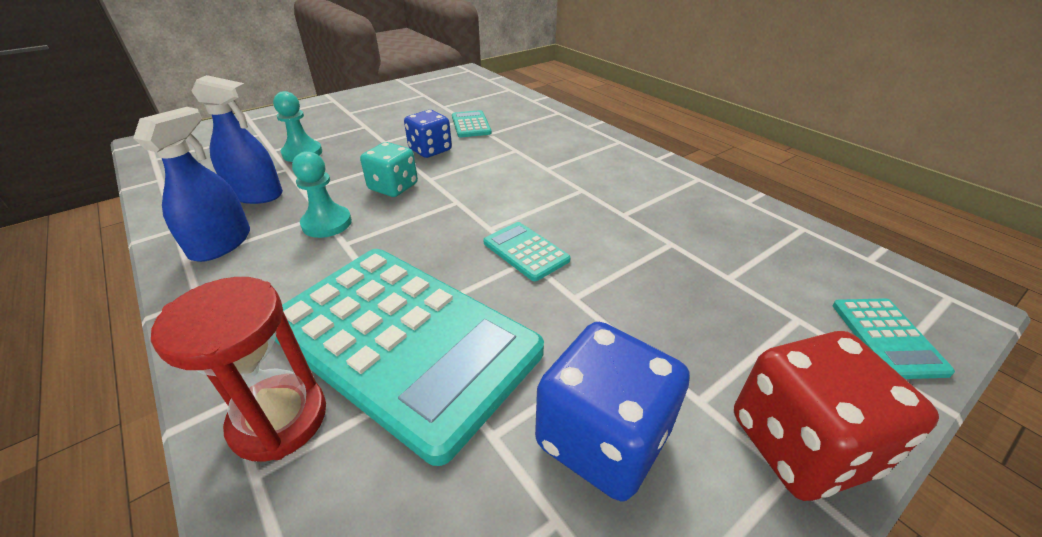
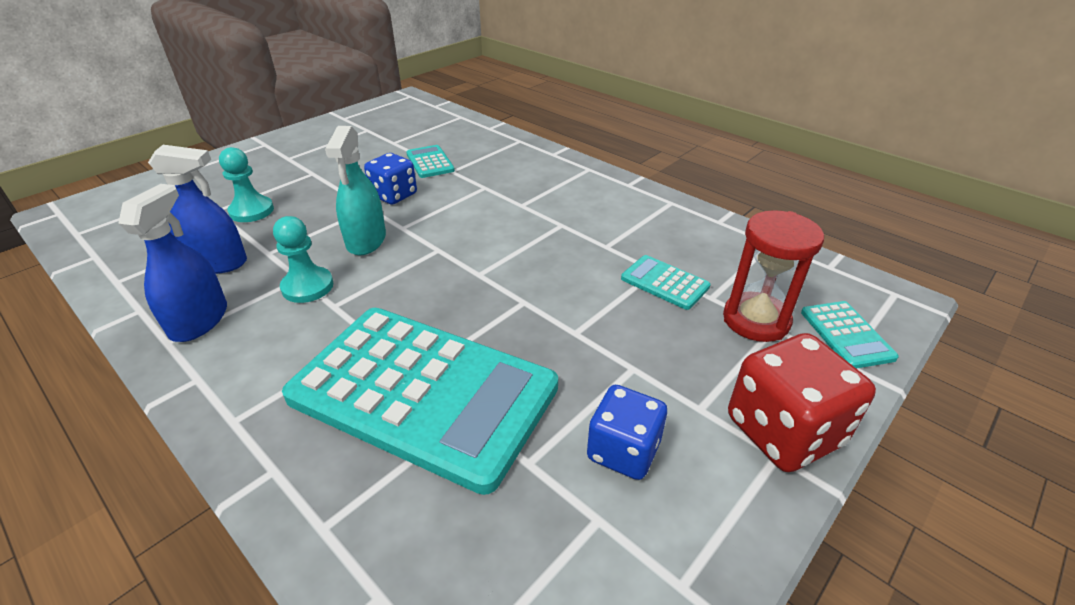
camera: 10 degrees left, 0 degrees up
(279, 419) = (328, 478): red hourglass -> red hourglass (756, 320)
(393, 187) = (366, 240): turquoise dice -> turquoise spray bottle
(525, 251) = (520, 293): turquoise calculator -> turquoise calculator (664, 283)
(602, 438) = (623, 451): blue dice -> blue dice, size x0.67

